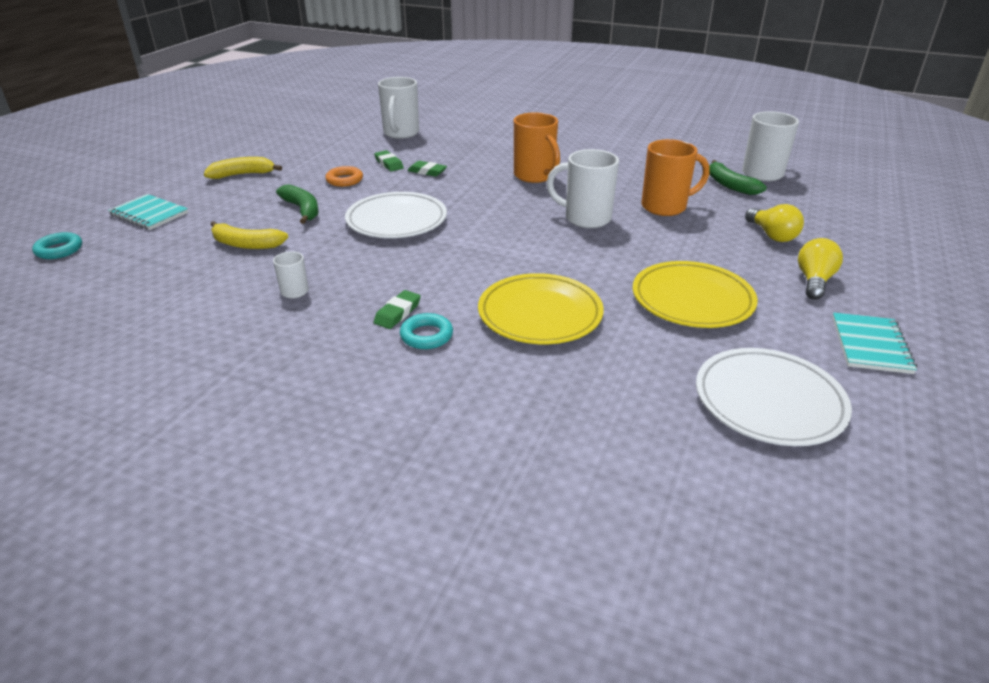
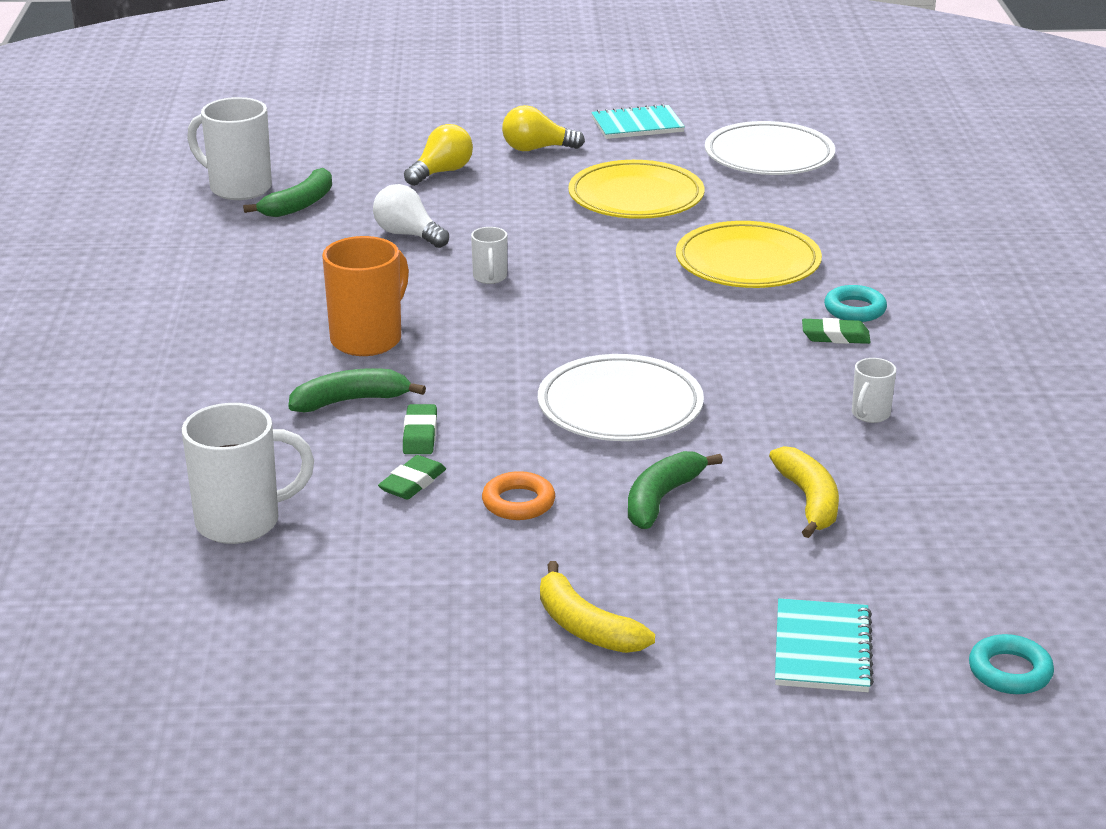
camera: 115 degrees left, 5 degrees down
(475, 163) = (350, 401): none -> green banana
(585, 218) = (490, 278): white mug -> white mug, size x0.51
(665, 207) = (408, 235): orange mug -> white light bulb

